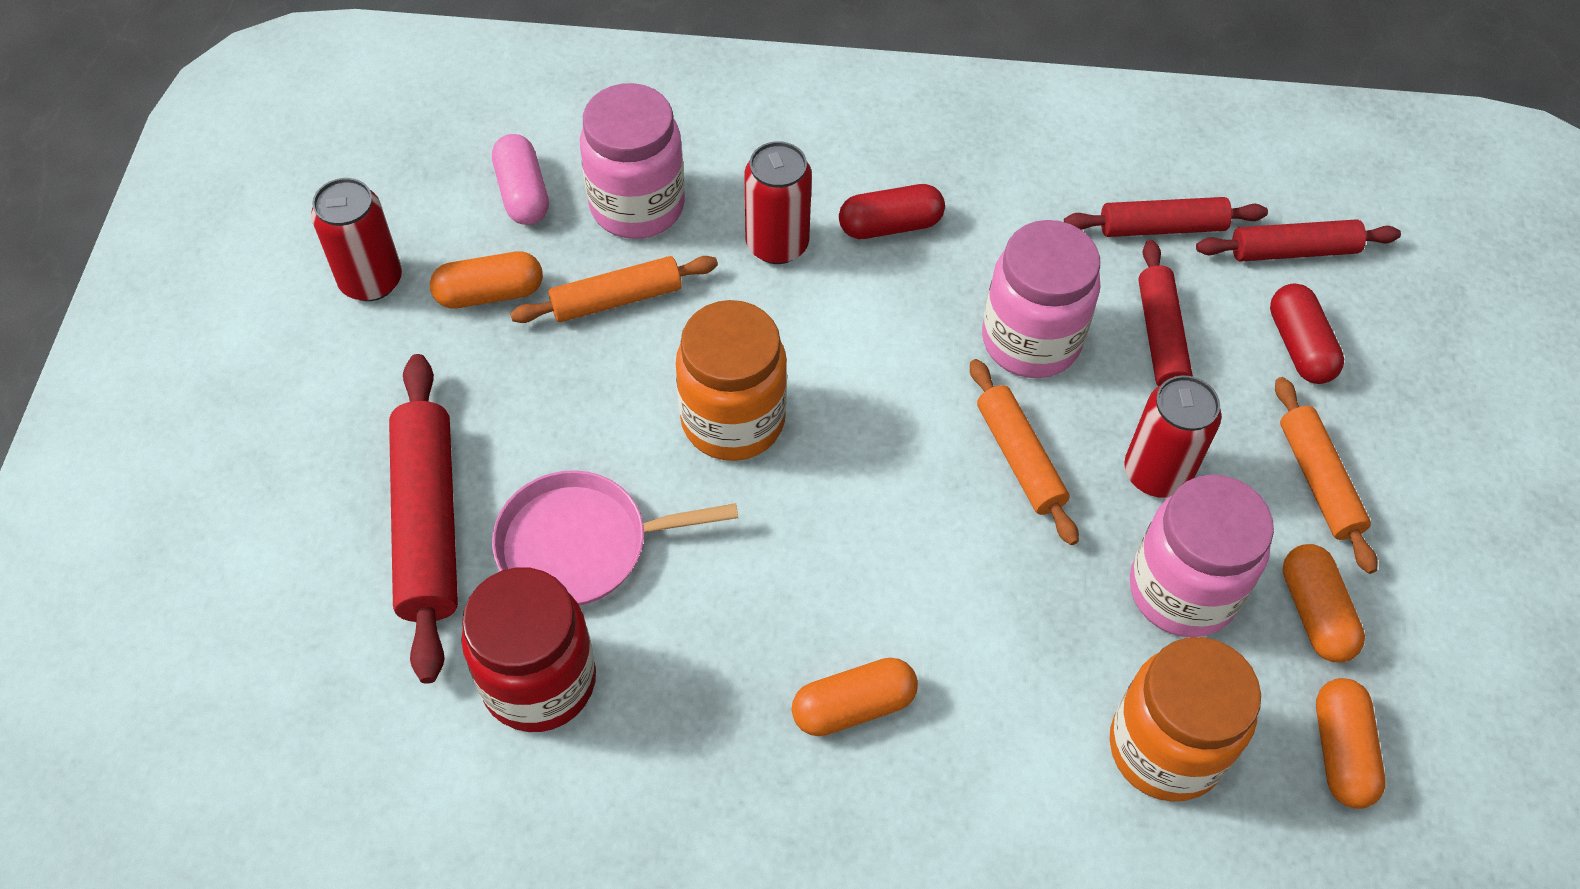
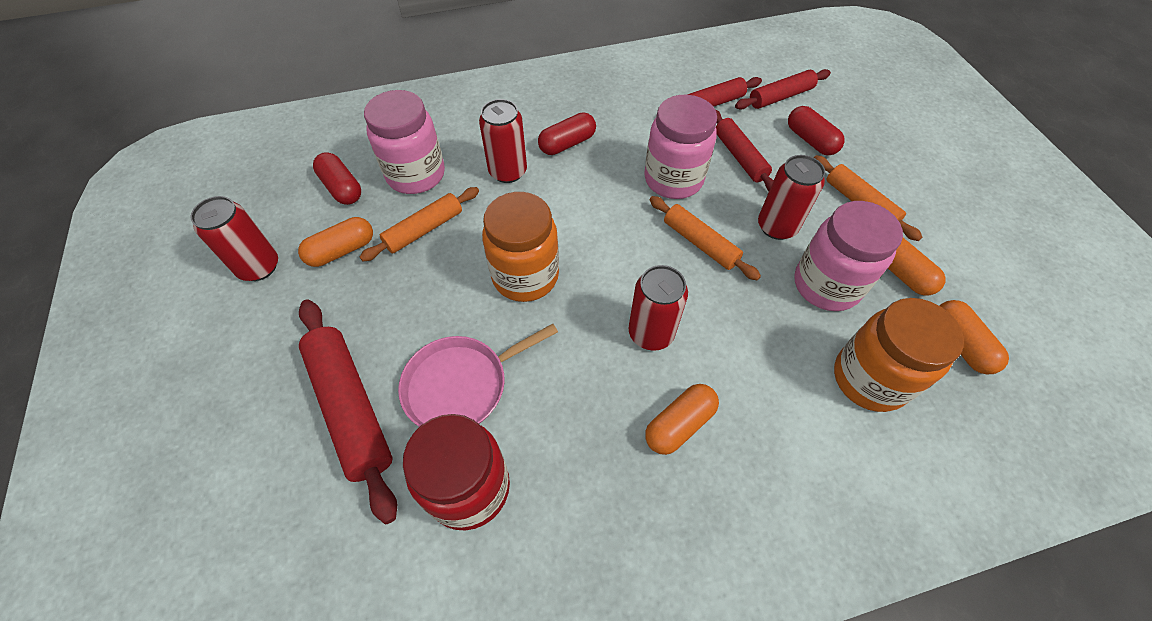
camera: 20 degrees left, 0 degrees up
(523, 193) = (342, 188): pink capsule -> red capsule
(876, 567) = (651, 333): none -> red can

